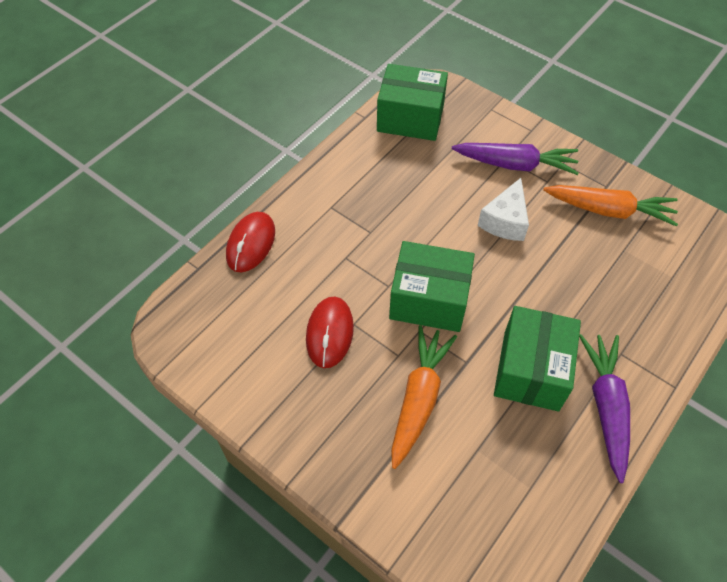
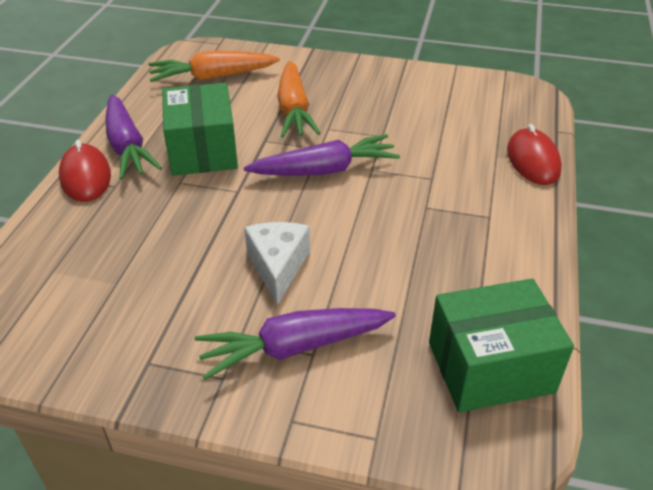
camera: 155 degrees right, 15 degrees down
(330, 333) = (397, 124): red mouse -> red mouse (85, 177)
(429, 300) = (324, 170): green box -> purple carrot
(609, 210) = (140, 326): orange carrot -> orange carrot (213, 77)

